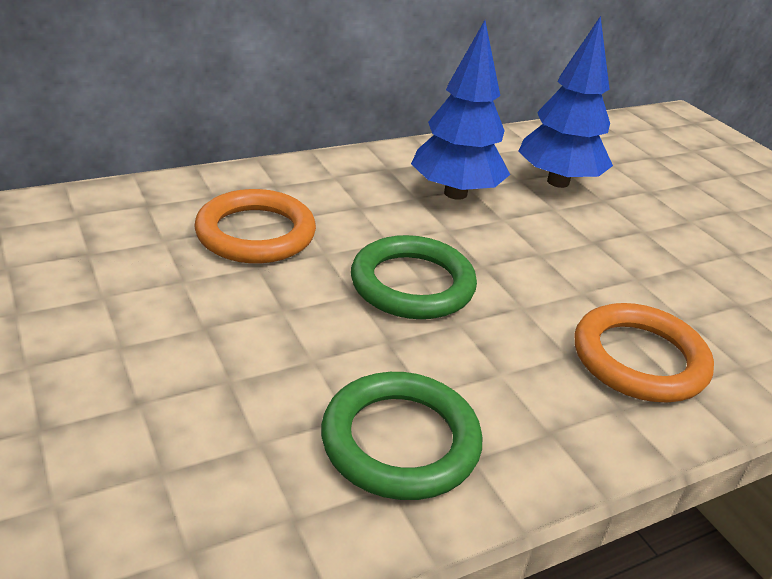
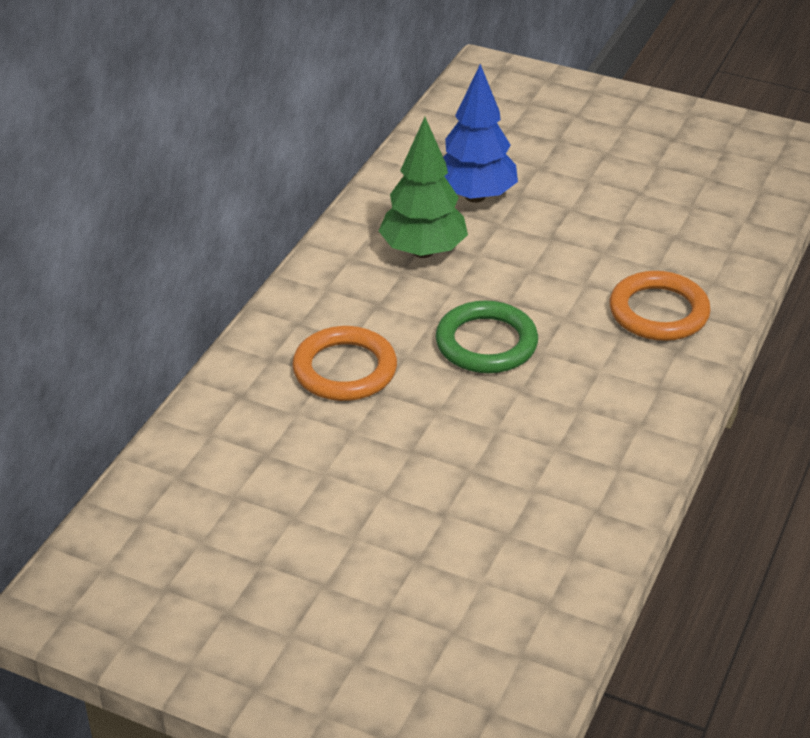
camera: 35 degrees left, 5 degrees up
(400, 441) = (597, 441): green ring -> none
(455, 193) = (423, 251): blue tree -> green tree

